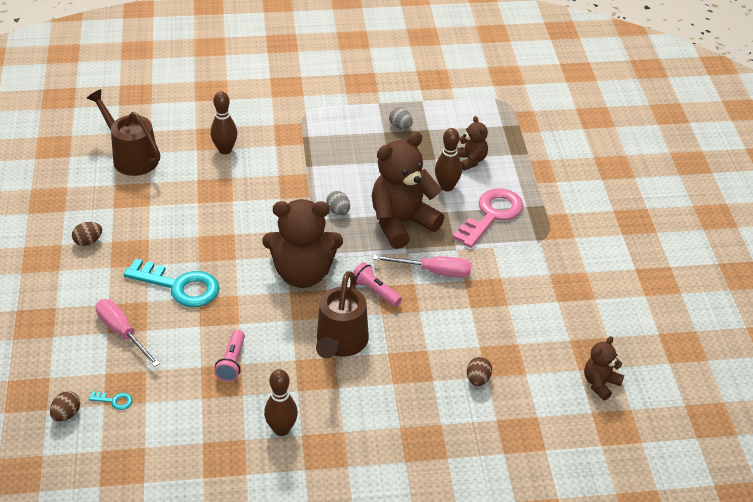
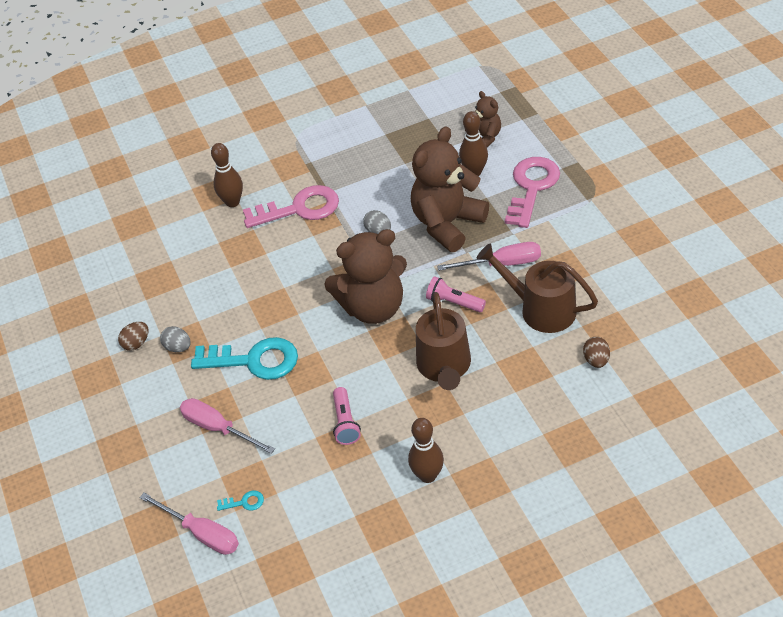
camera: 10 degrees left, 5 degrees up
(66, 414) = (201, 533): brown egg -> pink screwdriver
(131, 157) = (138, 239): brown watering can -> brown watering can (540, 309)
(279, 172) = (299, 209): none -> pink key
(400, 126) = (399, 123): grey egg -> grey egg (178, 347)
(600, 384) = (714, 326): brown teddy bear -> none

